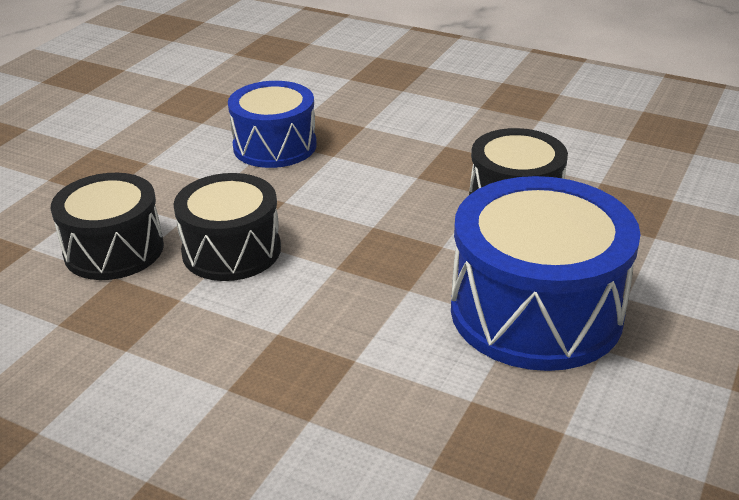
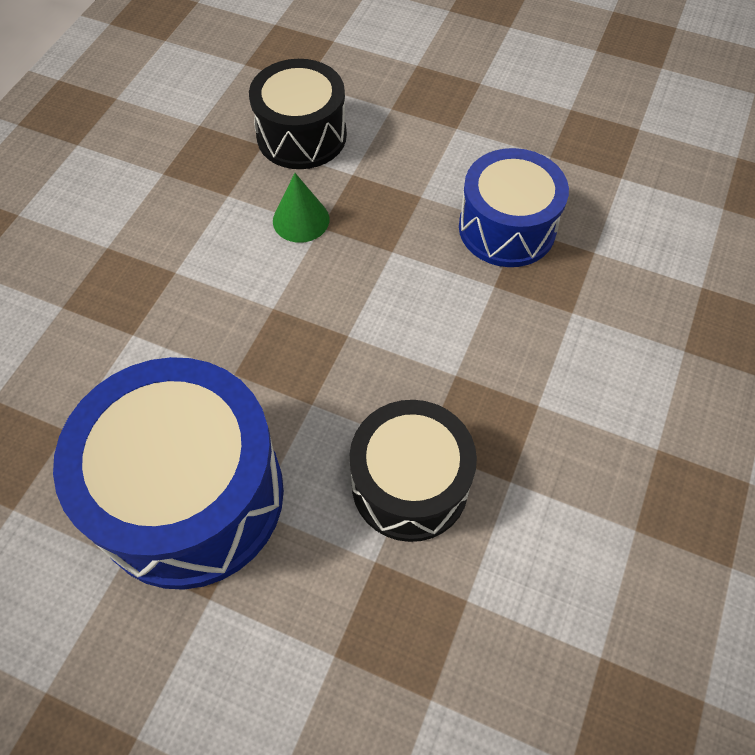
camera: 85 degrees right, 25 degrees up
(231, 250) = (301, 220): black drum -> green cone

